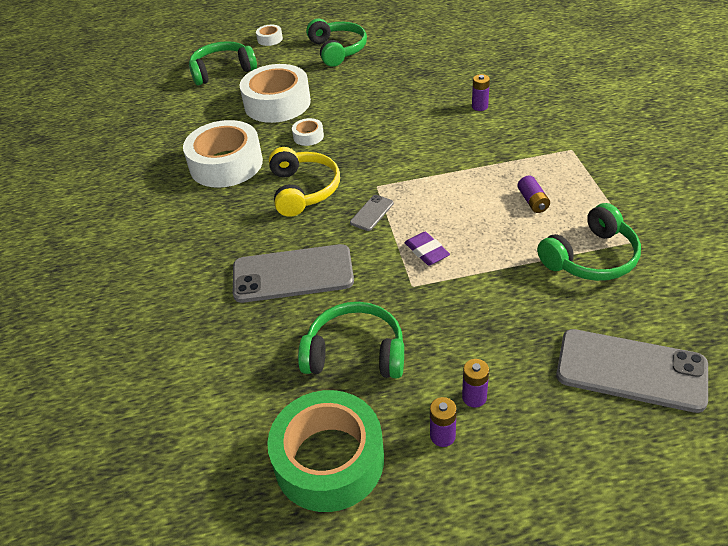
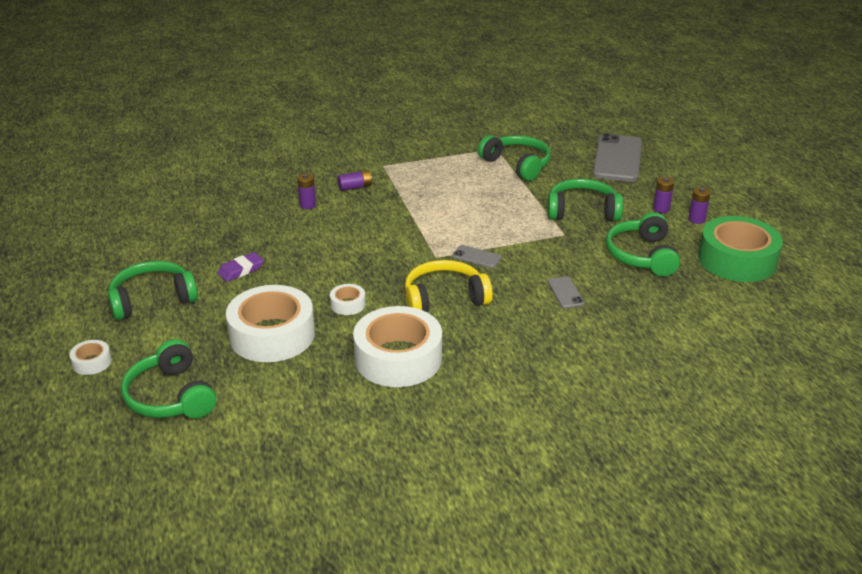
camera: 100 degrees left, 10 degrees down
(293, 274) = (565, 293): grey phone -> grey phone, size x0.45
(426, 251) = (523, 229): purple eraser -> purple eraser (241, 270)
(467, 309) = (582, 211): none -> green headphones
(532, 201) = (454, 183): purple battery -> purple battery (355, 187)

